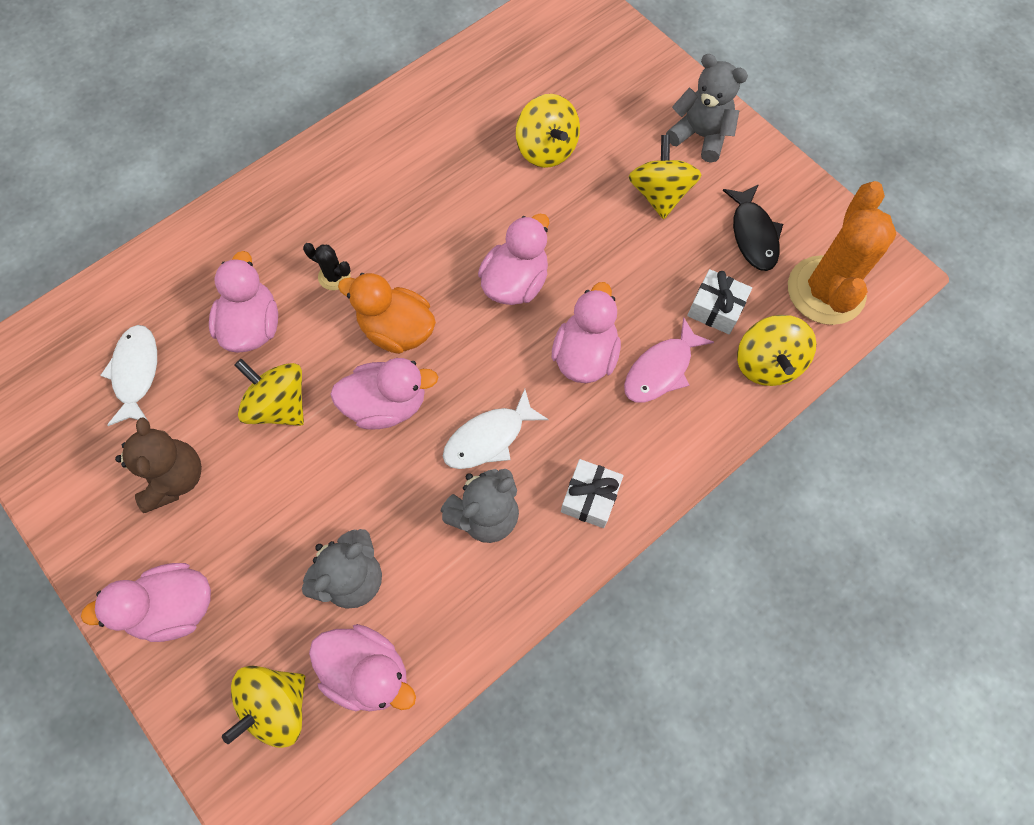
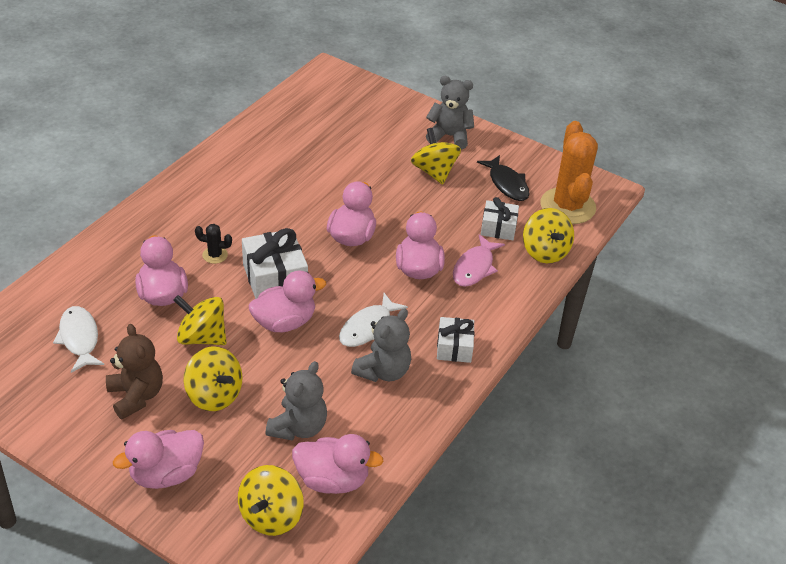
camera: 20 degrees left, 25 degrees down
(397, 330) = (275, 278): orange duck -> white gift
(546, 149) = (344, 159): yellow spinning top -> yellow spinning top (214, 395)

